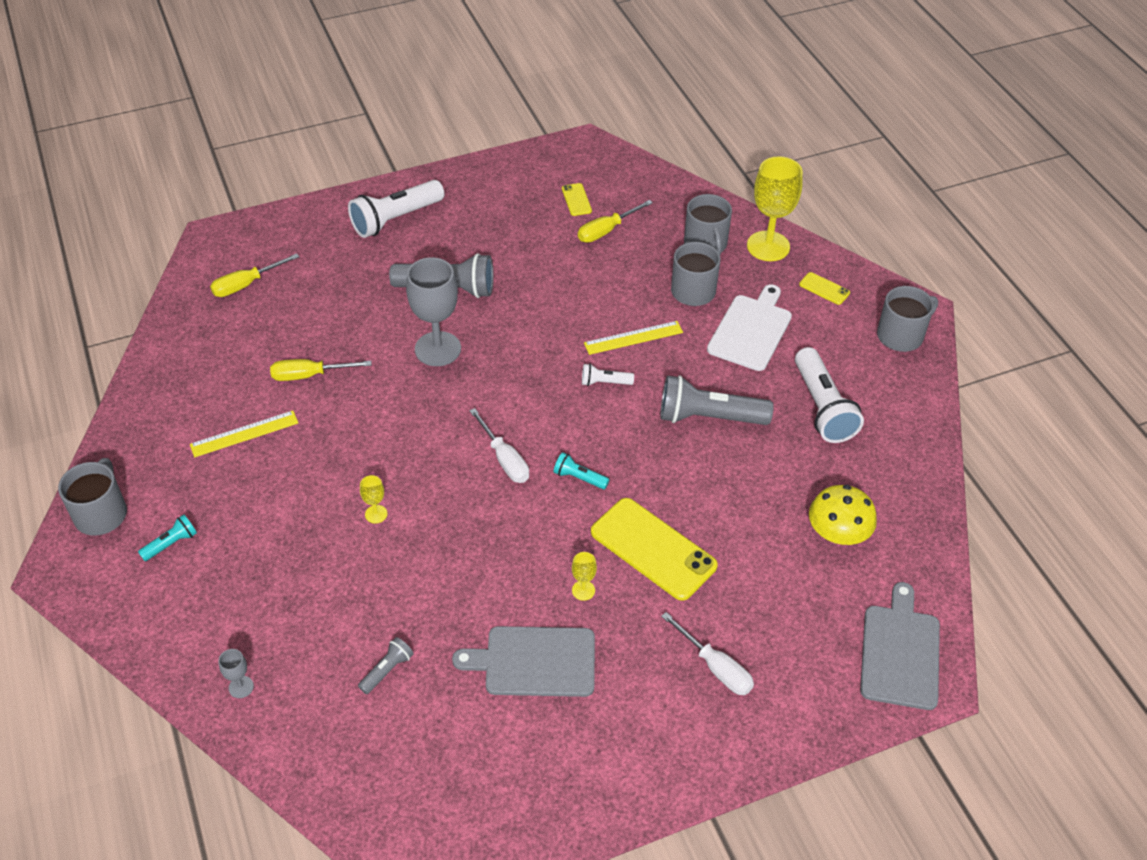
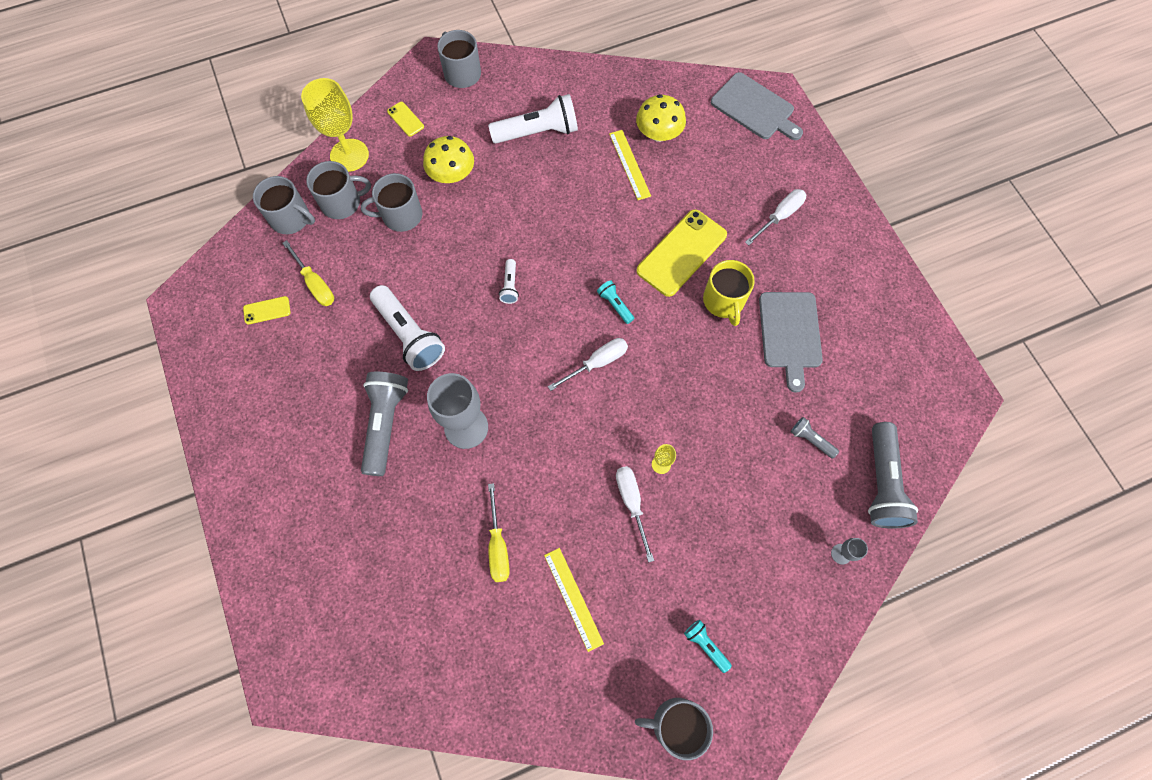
camera: 90 degrees left, 20 degrees up
(246, 284) = (365, 633): yellow screwdriver -> none
(335, 485) = (632, 503): none -> white screwdriver
(396, 219) = (276, 484): white flashlight -> white flashlight (409, 335)
(579, 478) = (615, 305): turquoise flashlight -> turquoise flashlight turned 120 degrees clockwise
(583, 590) = (723, 301): yellow goblet -> yellow mug
(633, 338) = (457, 263): yellow ruler -> yellow ruler (629, 164)
(683, 208) = (291, 218): none -> grey mug
(709, 417) = (549, 210): grey flashlight -> grey flashlight (882, 483)
(751, 330) = (452, 174): white cutting board -> yellow mushroom
(824, 289) = (405, 119): yellow phone -> yellow phone turned 75 degrees counterclockwise
(900, 652) = (754, 108): grey cutting board -> grey cutting board turned 150 degrees counterclockwise

